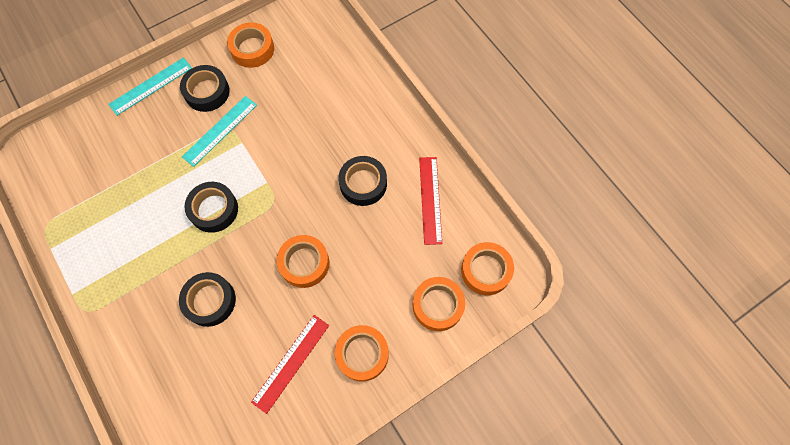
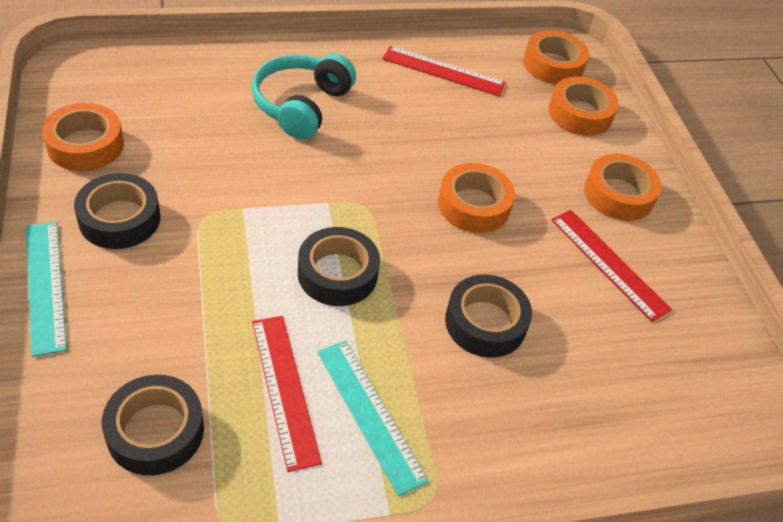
camera: 75 degrees left, 20 degrees down
(127, 217) = (284, 389): none -> red ruler
(220, 130) = (204, 225): turquoise ruler -> turquoise ruler (370, 414)
(344, 132) = (301, 105): none -> turquoise headphones
(363, 184) = (388, 115): black tape -> black tape (155, 431)

